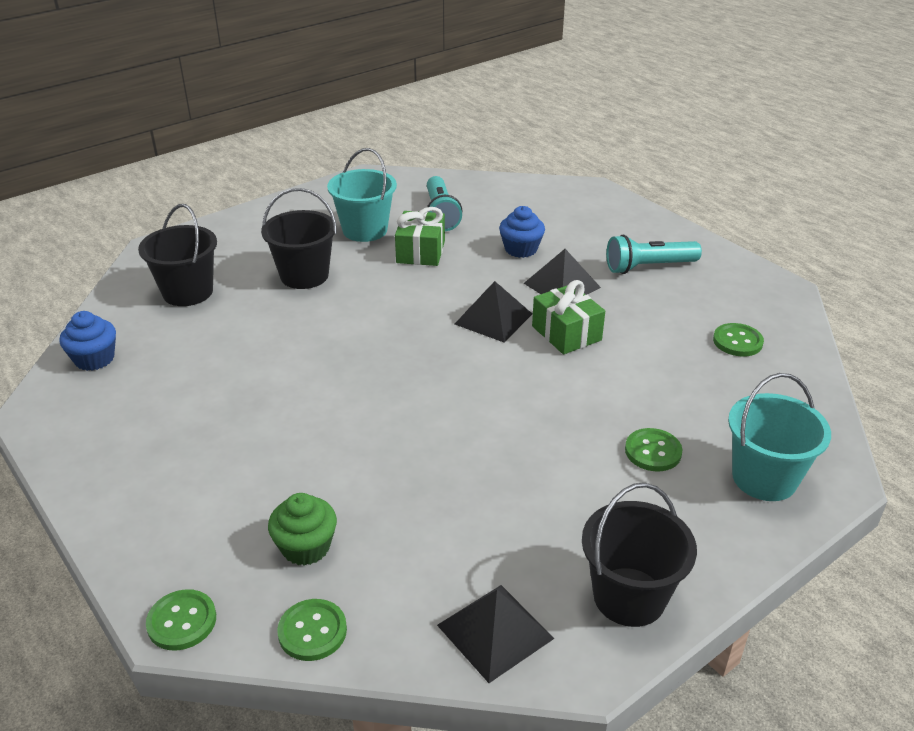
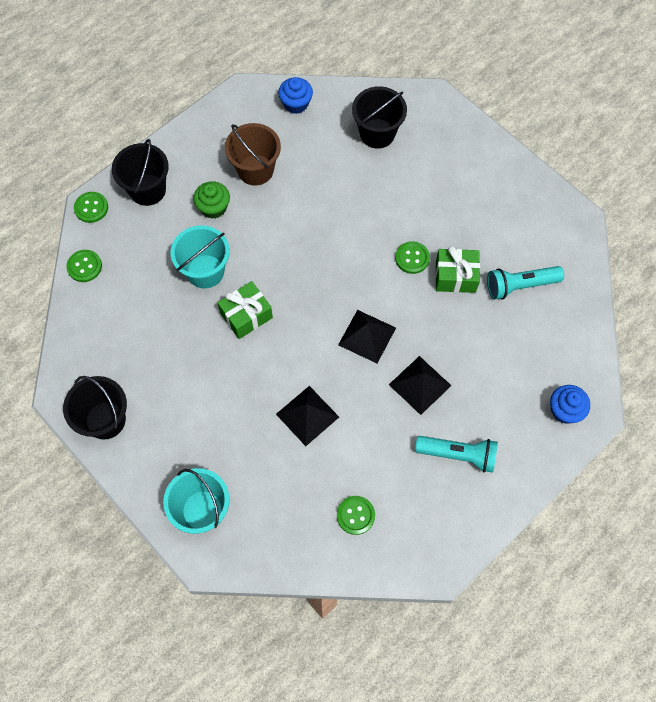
camera: 85 degrees right, 30 degrees up
(194, 404) = (255, 170): none -> brown bucket
(304, 275) = (409, 201): black bucket -> black bucket (147, 190)
(306, 547) = (140, 253): green cupcake -> green cupcake (213, 207)
(365, 230) = (483, 232): turquoise bucket -> turquoise bucket (205, 271)
(495, 631) = (83, 351): black pyramid -> black pyramid (307, 415)
(521, 249) = (471, 352): blue cupcake -> blue cupcake (565, 410)
(566, 333) = (353, 388): green gift -> green gift (246, 315)
(648, 267) = (458, 455): turquoise flashlight -> turquoise flashlight turned 120 degrees clockwise
(653, 451) = (225, 441): green button -> green button (412, 258)

